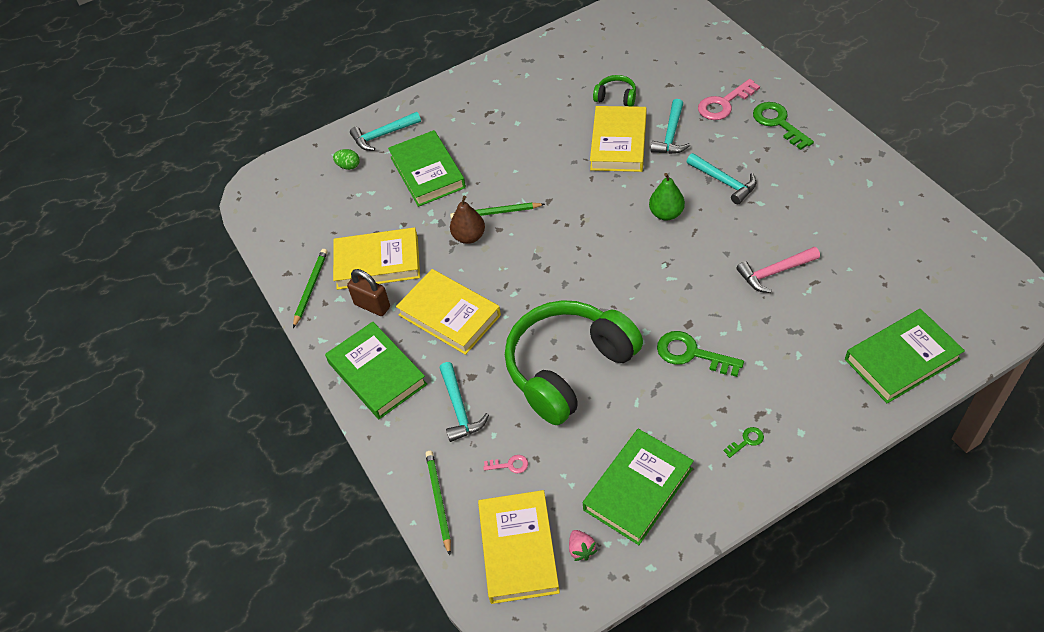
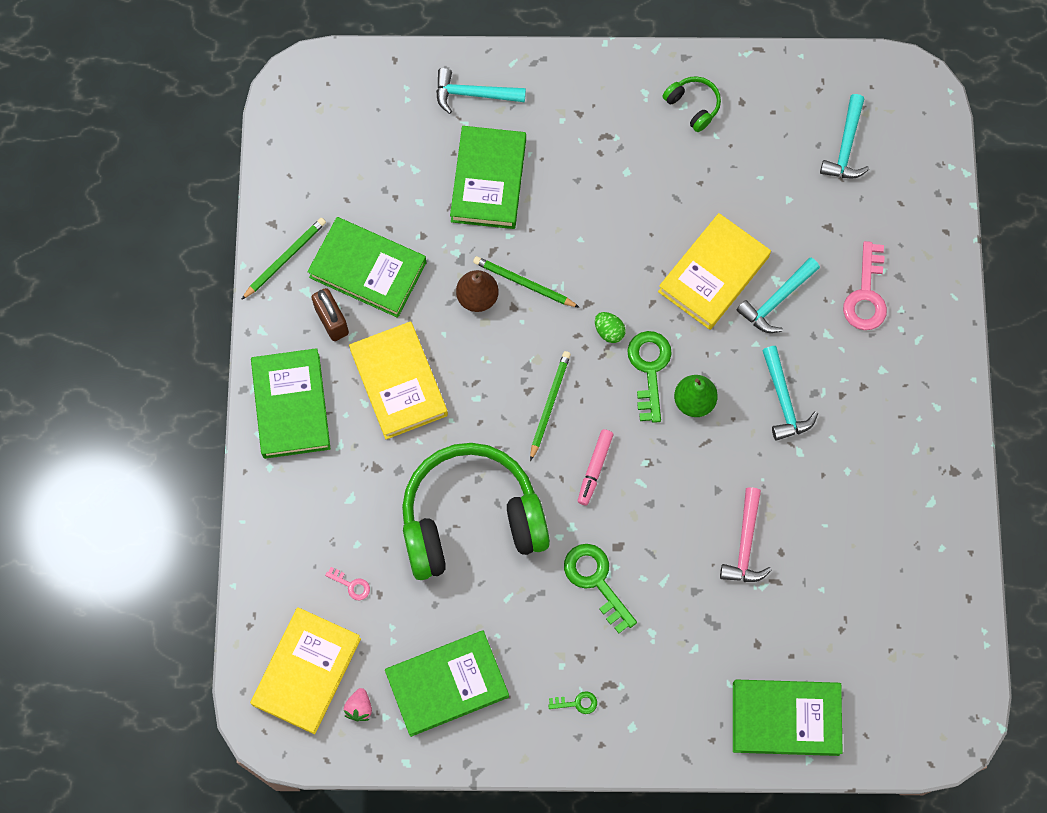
camera: 25 degrees right, 20 degrees up
(348, 166) = (412, 116): green egg -> green egg (609, 331)
(377, 262) = (368, 270): yellow book -> green book
(438, 501) = (267, 579): green pencil -> green pencil (549, 404)
(459, 408) = (343, 496): turquoise hammer -> turquoise hammer (846, 146)
(616, 97) = (757, 206): green headphones -> green headphones (693, 106)
(632, 287) = (595, 468): none -> pink marker
(724, 104) = (866, 295): pink key -> pink key turned 75 degrees counterclockwise
(774, 272) = (745, 544): pink hammer -> pink hammer turned 90 degrees counterclockwise
(778, 123) = (902, 361): green key -> green key (649, 369)

